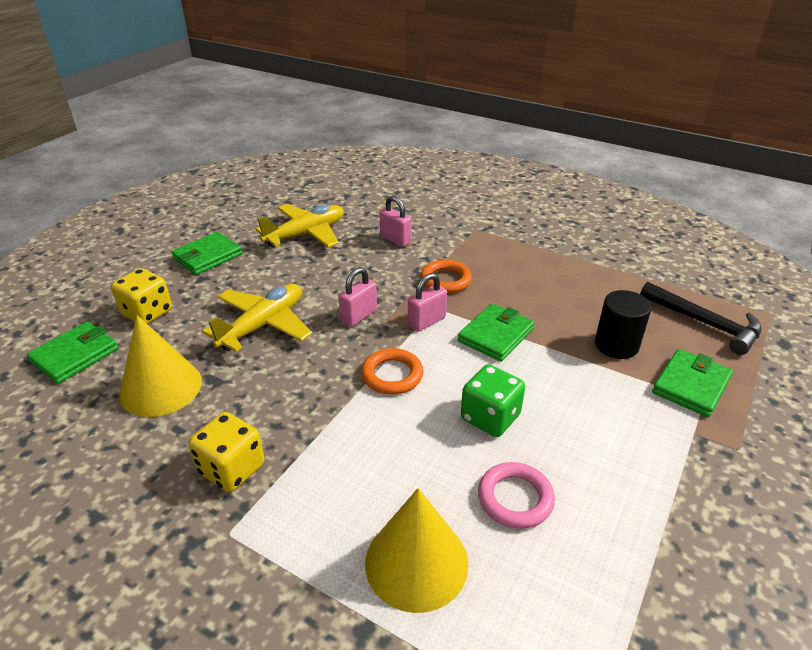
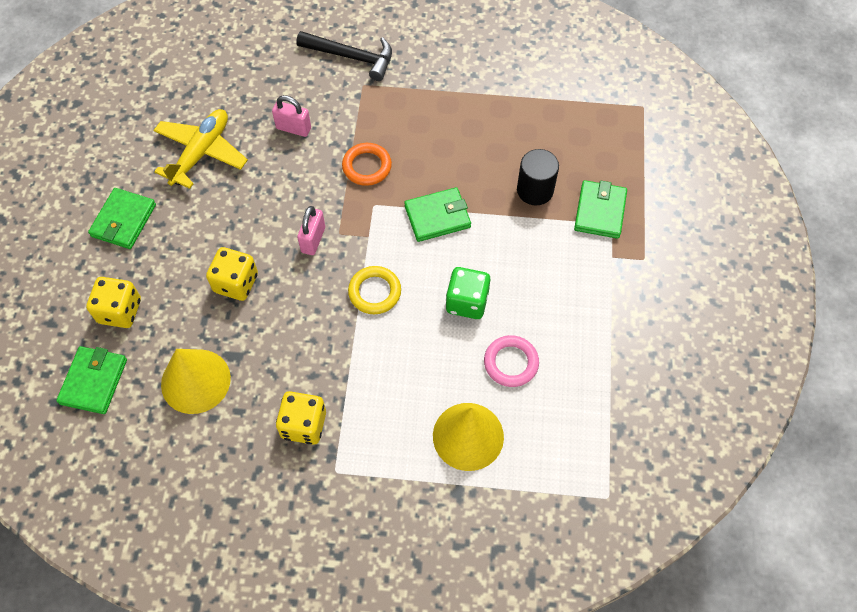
camera: 25 degrees left, 25 degrees up
(263, 325) = (236, 283): yellow plane -> yellow dice
(392, 375) = (374, 292): orange ring -> yellow ring
(426, 322) = (374, 224): pink padlock -> none
(495, 335) = (437, 217): green wallet -> green wallet turned 60 degrees clockwise
(705, 323) = (596, 138): black hammer -> black hammer (352, 57)

